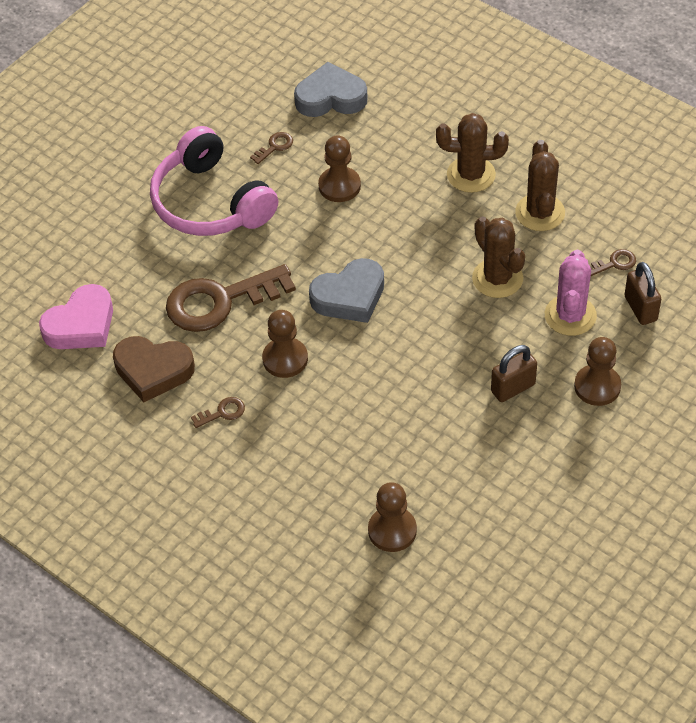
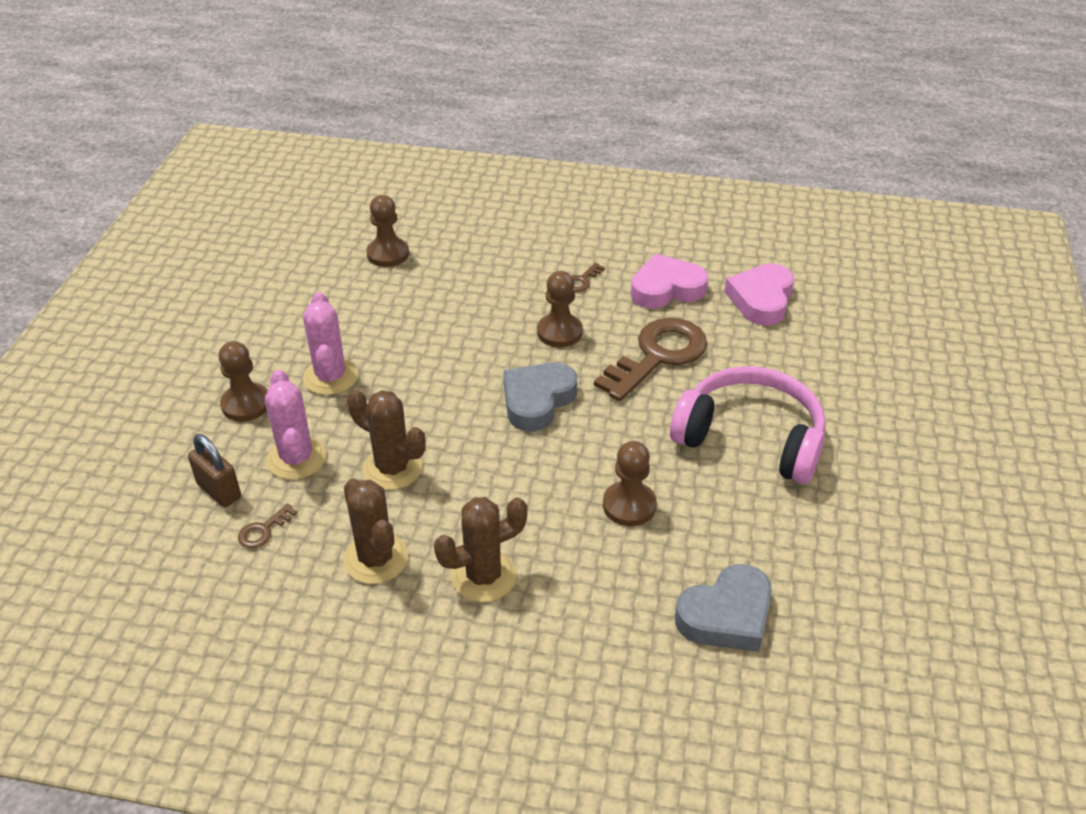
camera: 150 degrees right, 10 degrees down
(153, 371) = (666, 289): brown heart -> pink heart
(274, 147) = (738, 524): brown key -> none
(513, 388) = (330, 377): brown padlock -> pink cactus

